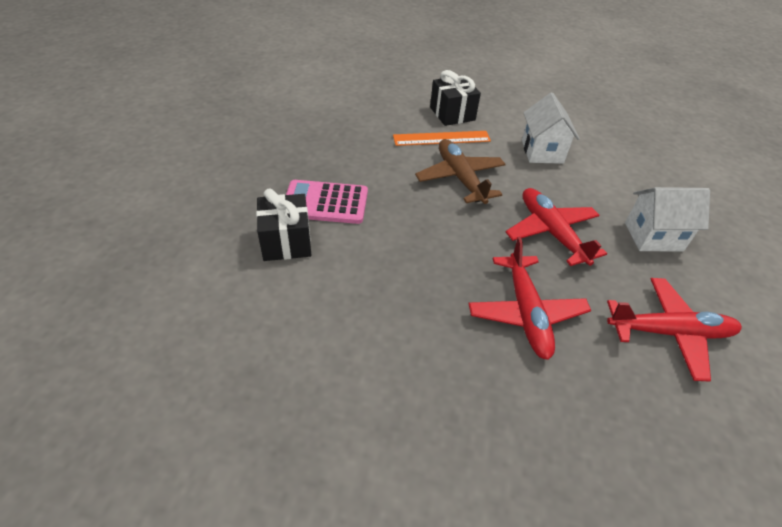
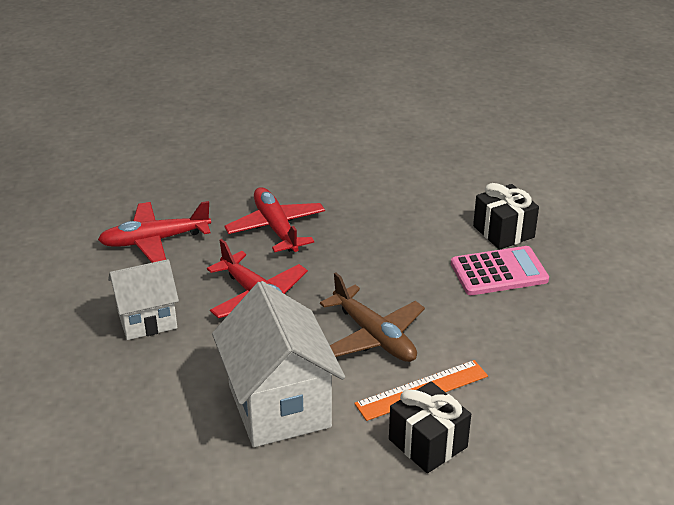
camera: 165 degrees right, 10 degrees down
(542, 151) = (279, 406): white house -> white house, size x1.61

